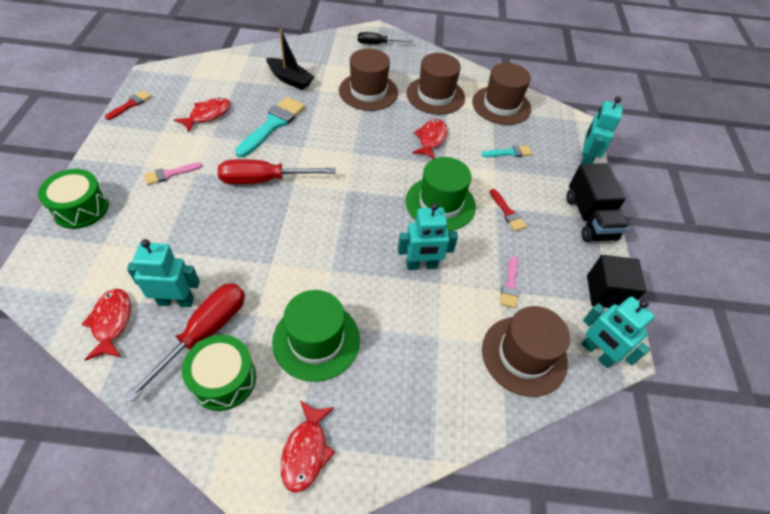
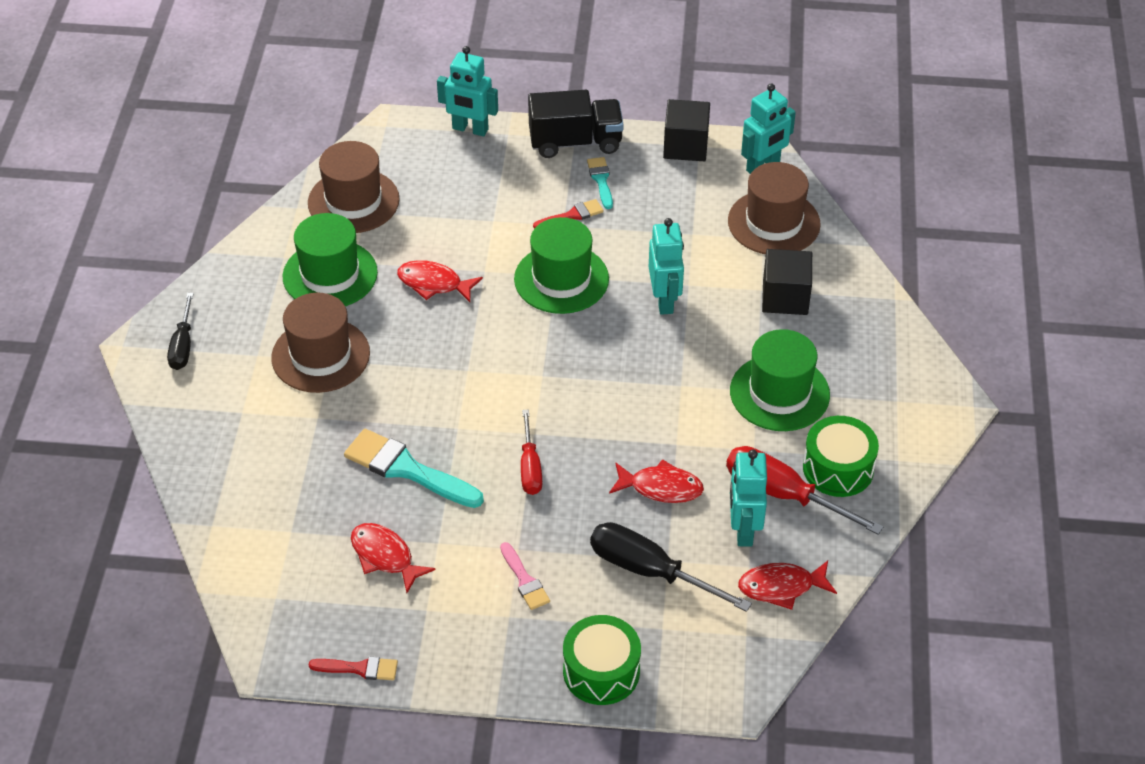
camera: 85 degrees left, 5 degrees down
(130, 104) = (359, 668): red brush -> red brush turned 150 degrees clockwise
(155, 239) = (649, 571): none -> black screwdriver
(263, 180) = (530, 467): red screwdriver -> red screwdriver, size x0.63
(290, 79) = (287, 458): black boat -> none
(306, 451) = (902, 393): red fish -> red fish (661, 487)
(430, 356) = (785, 297): none -> black cube
(435, 95) = (330, 274): brown hat -> green hat
(509, 152) = (459, 203): turquoise brush -> turquoise brush (601, 180)
(510, 285) = (685, 224): pink brush -> none

